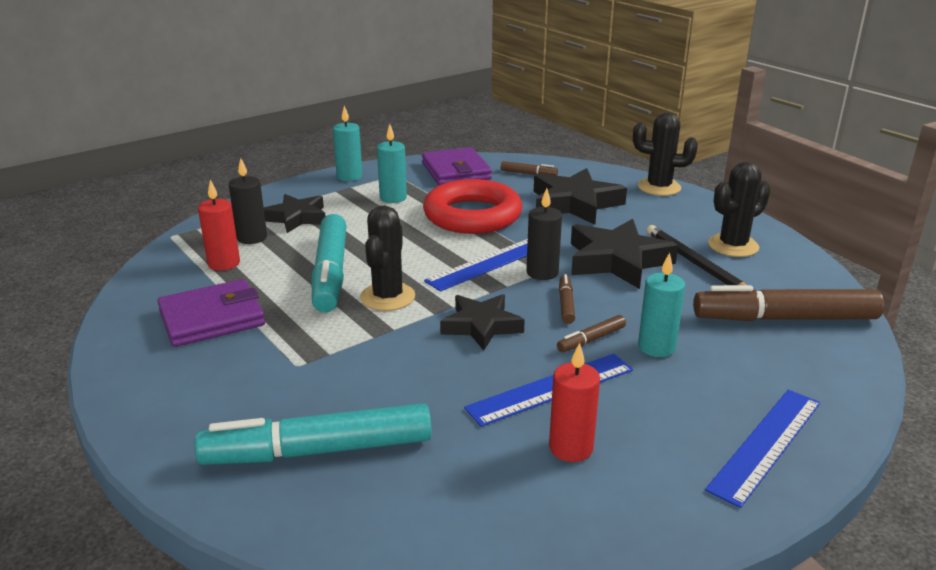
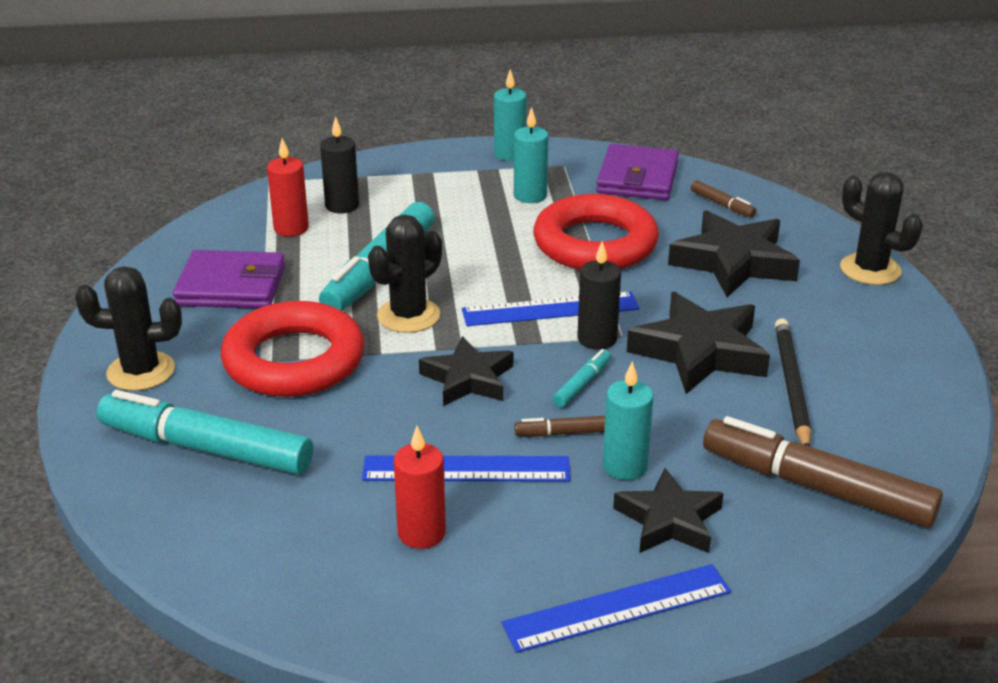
camera: 30 degrees right, 5 degrees up
(296, 218) = (406, 193): black star -> black star (669, 520)
(327, 356) = (294, 360): none -> red ring
(566, 304) = (582, 384): brown marker -> turquoise marker
(733, 246) = (869, 377): black cactus -> black cactus (141, 371)

